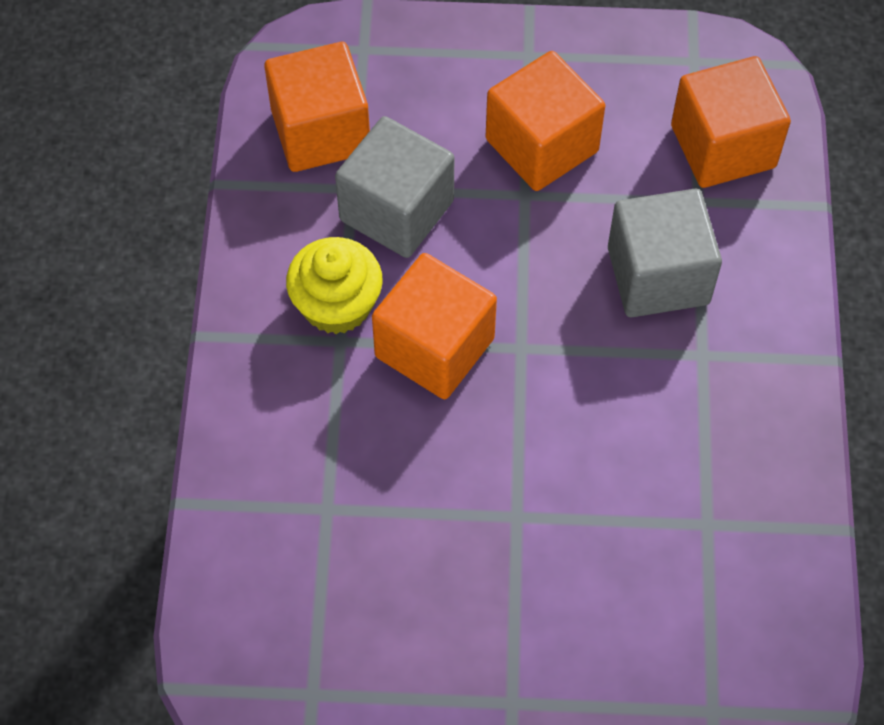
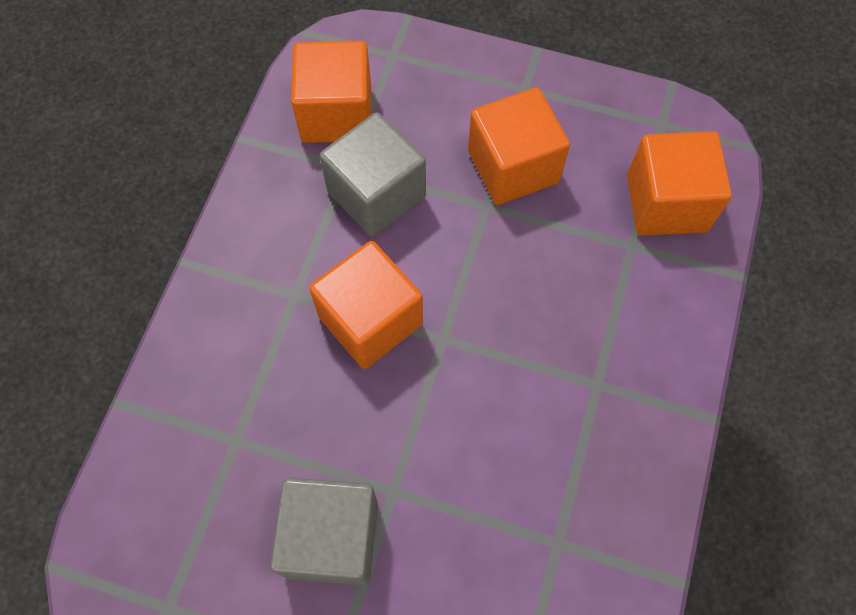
camera: 15 degrees right, 5 degrees up
(337, 305) = (302, 263): yellow cupcake -> none
(658, 275) = (578, 303): grey cube -> grey cube (331, 538)

